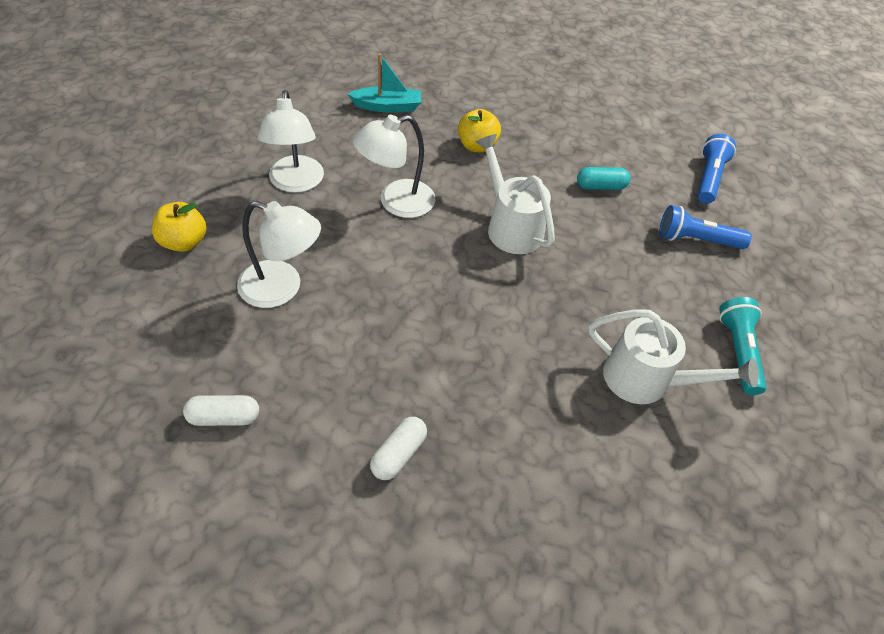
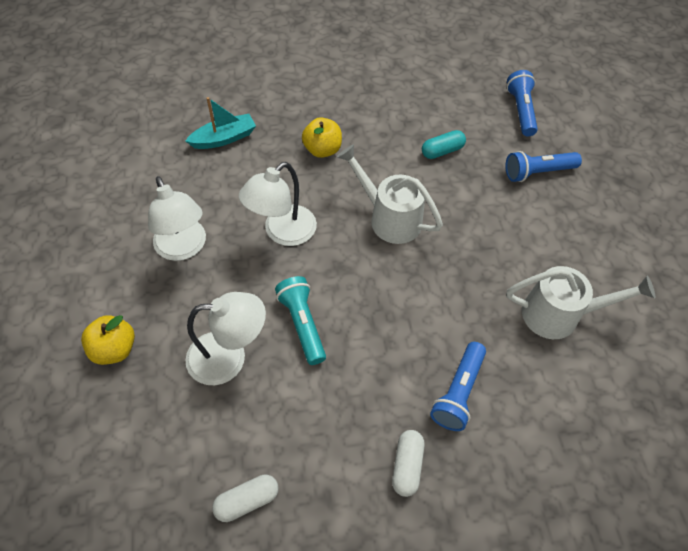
camera: 20 degrees left, 5 degrees up
(492, 409) = (458, 392): none -> blue flashlight
(738, 351) = (612, 260): turquoise flashlight -> turquoise flashlight (302, 324)

